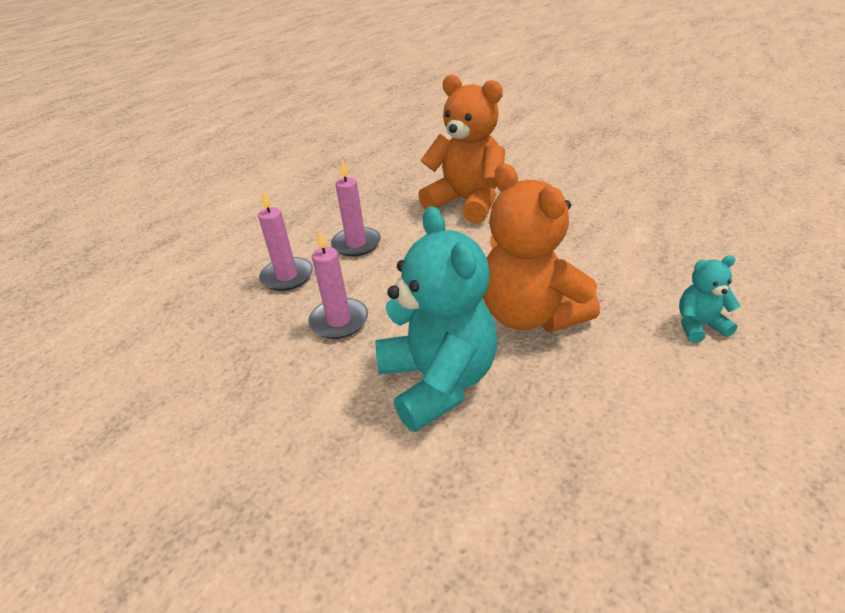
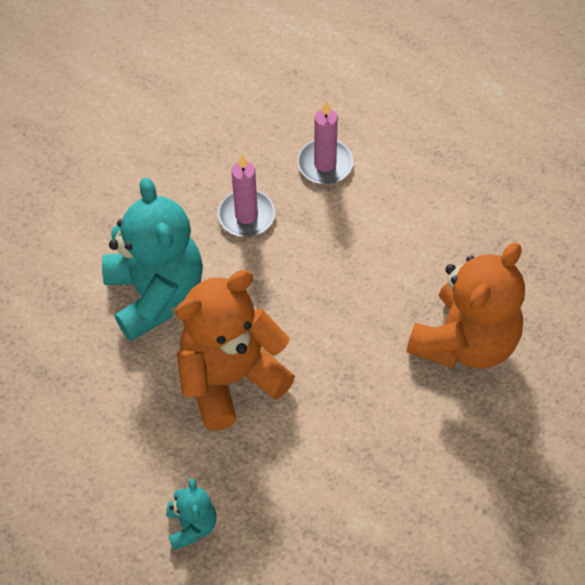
camera: 90 degrees right, 20 degrees up
(356, 244) = (379, 222): pink candle -> none
(438, 381) = (155, 294): turquoise teddy bear -> turquoise teddy bear turned 90 degrees counterclockwise

